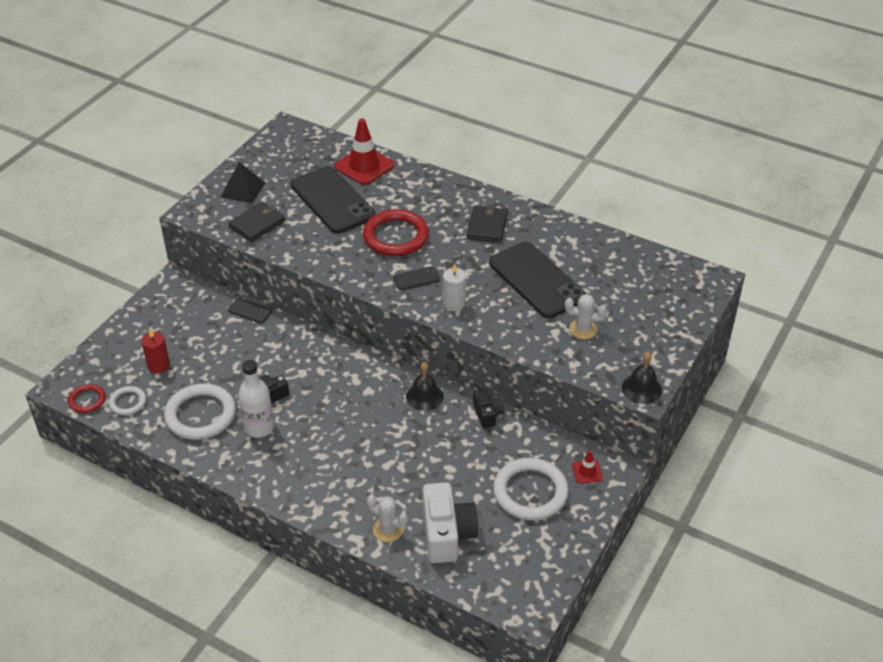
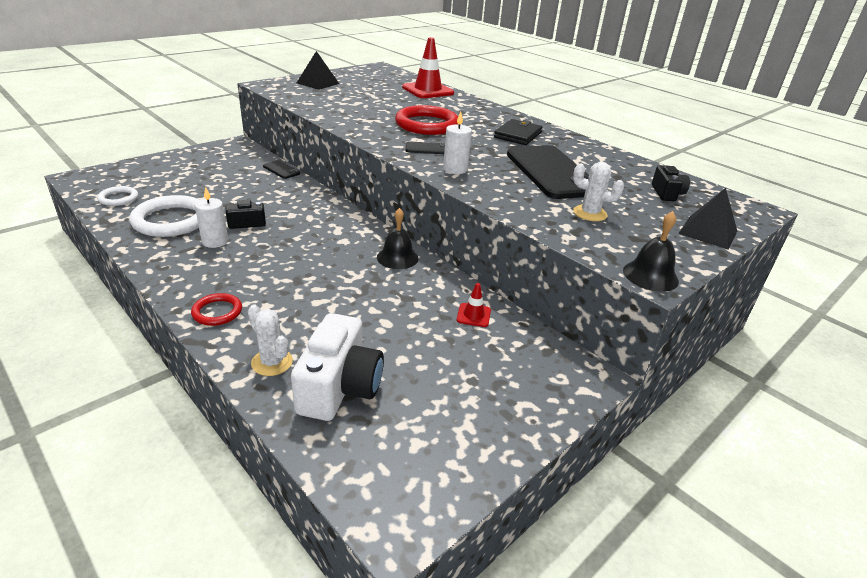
camera: 15 degrees right, 10 degrees down
(87, 400) = (87, 189): red ring -> red ring (217, 312)
(158, 365) = (171, 183): red candle -> none
(257, 224) = (311, 98): black wallet -> none
(259, 427) = (215, 241): white bottle -> white candle
(332, 200) = (386, 99): black phone -> none
(487, 414) = (456, 287): black camera -> black camera (667, 193)
(530, 492) = (470, 371): white ring -> none
(587, 472) = (553, 369): red traffic cone -> red traffic cone (473, 315)
(676, 323) = (708, 232): none -> black pyramid

